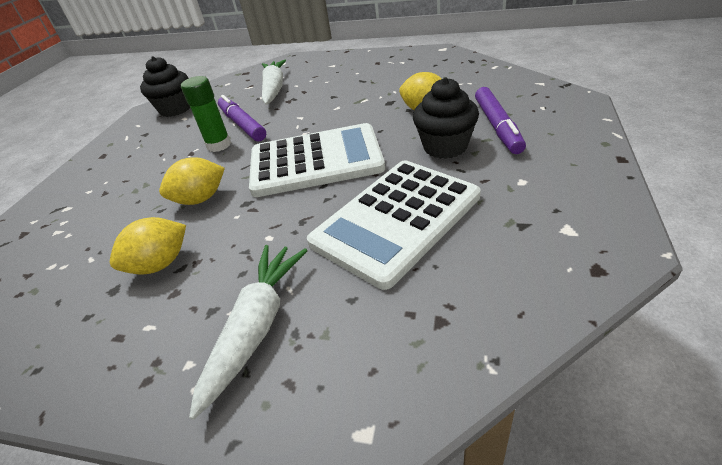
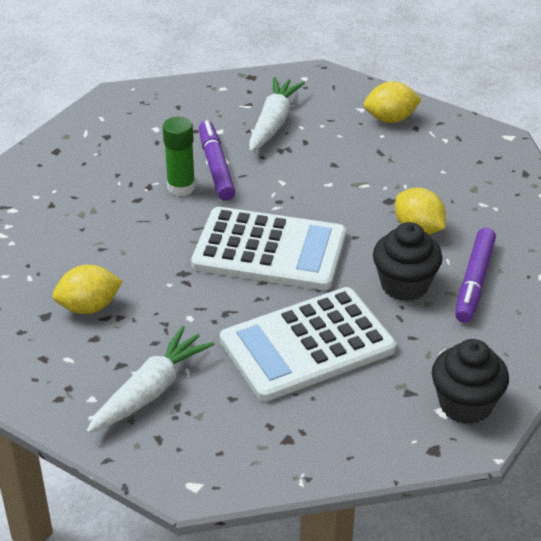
camera: 15 degrees right, 0 degrees up
(175, 109) = (150, 109): black cupcake -> black cupcake (465, 404)
(200, 199) = (142, 251): yellow lemon -> yellow lemon (390, 119)

